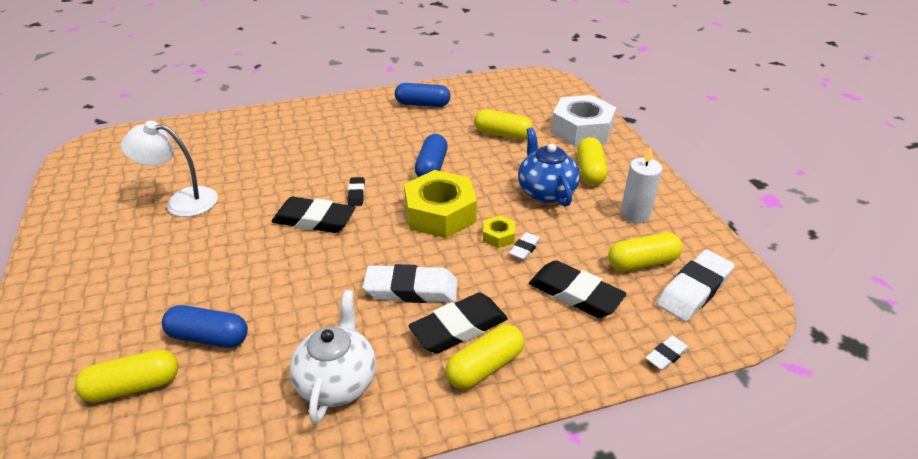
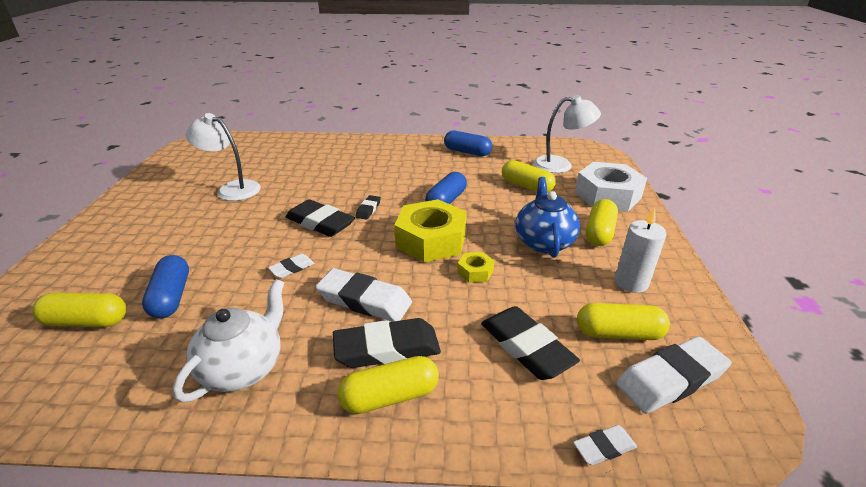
camera: 20 degrees right, 5 degrees down
(209, 337) = (171, 297): blue capsule -> blue capsule turned 45 degrees clockwise
(524, 103) = (561, 165): none -> white lamp
(525, 249) = (495, 289): white eraser -> white eraser (292, 268)

